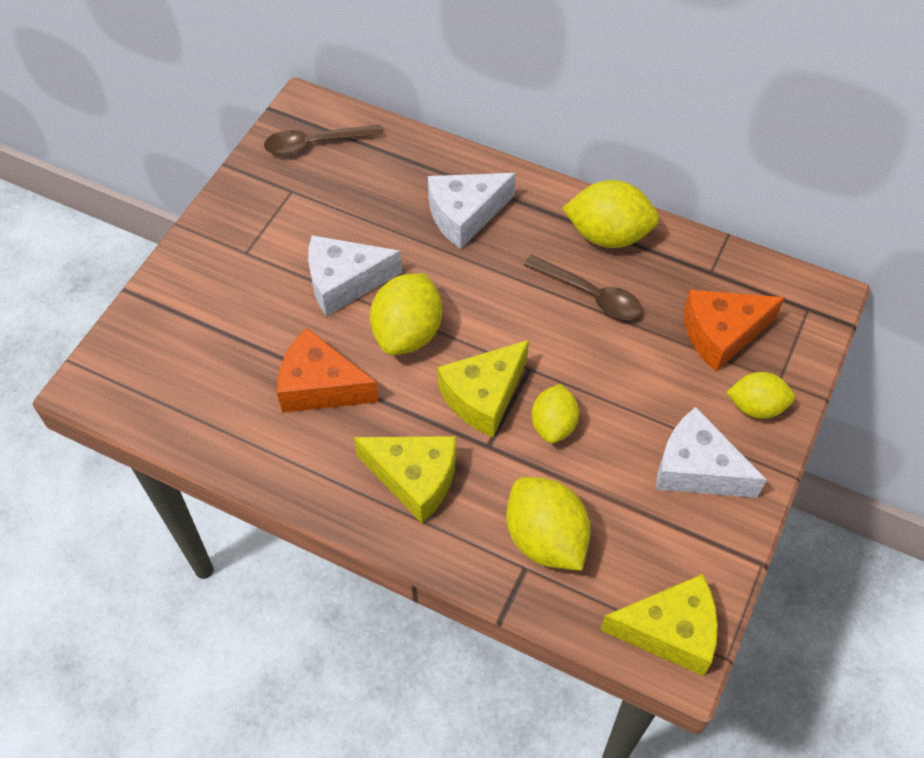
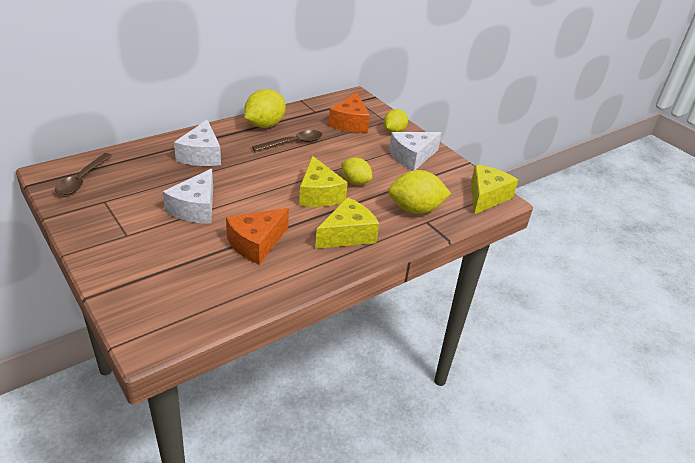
camera: 65 degrees left, 20 degrees down
(407, 333) = (254, 201): yellow lemon -> none

